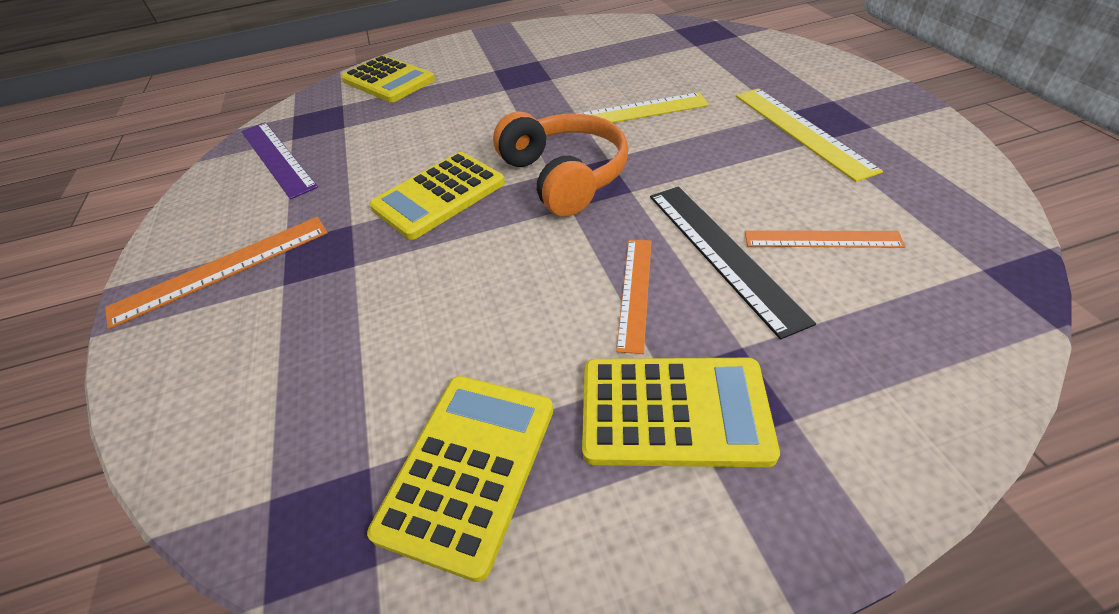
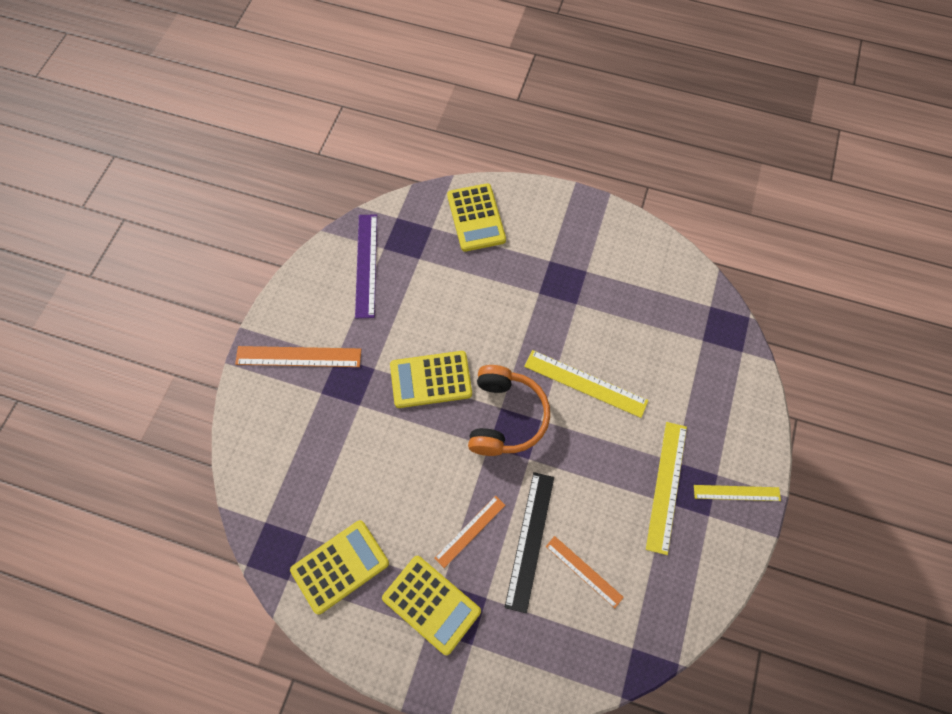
camera: 30 degrees right, 20 degrees up
(868, 100) = (736, 492): none -> yellow ruler

